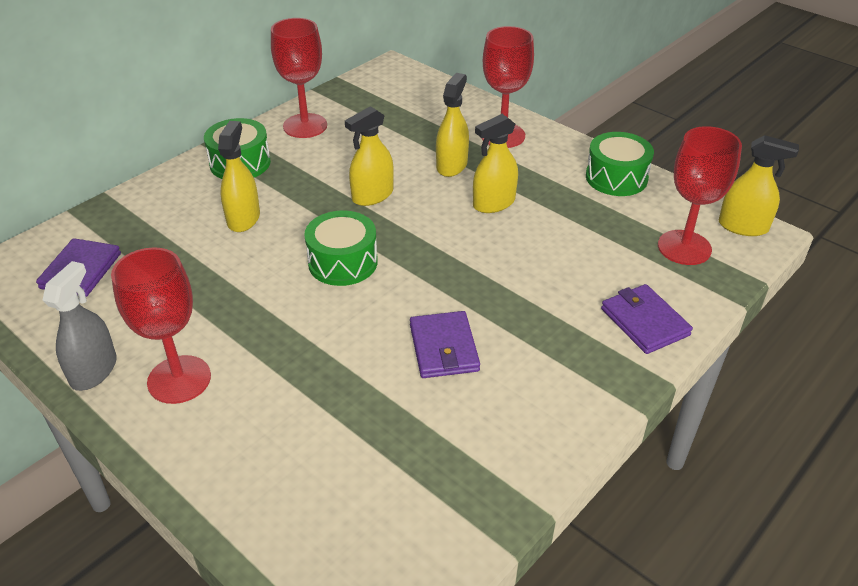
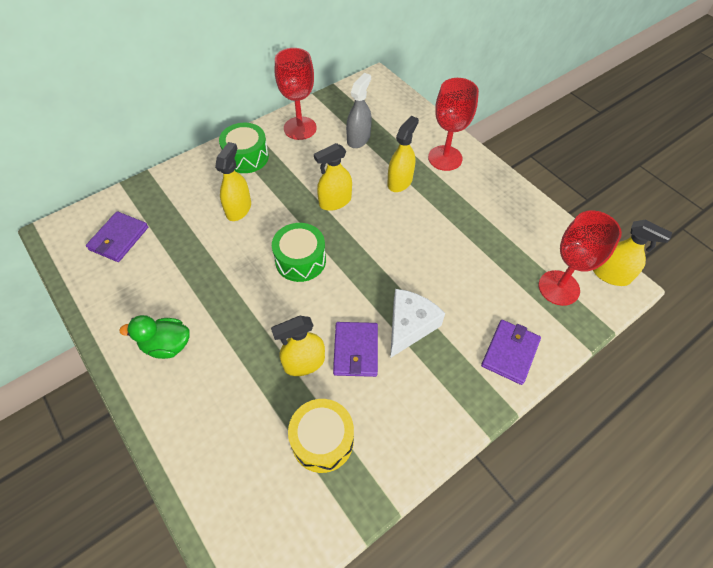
camera: 10 degrees right, 15 degrees up
(94, 371) = (112, 327): grey spray bottle -> grey spray bottle (358, 139)
(179, 379) = (167, 345): red goblet -> green duck
(426, 452) = (322, 440): none -> yellow drum
(494, 203) = (423, 222): yellow spray bottle -> yellow spray bottle (304, 363)
(507, 312) = (409, 326): none -> white cheese
(616, 178) = (523, 212): green drum -> none
(644, 322) = (510, 353): purple wallet -> purple wallet turned 45 degrees clockwise

